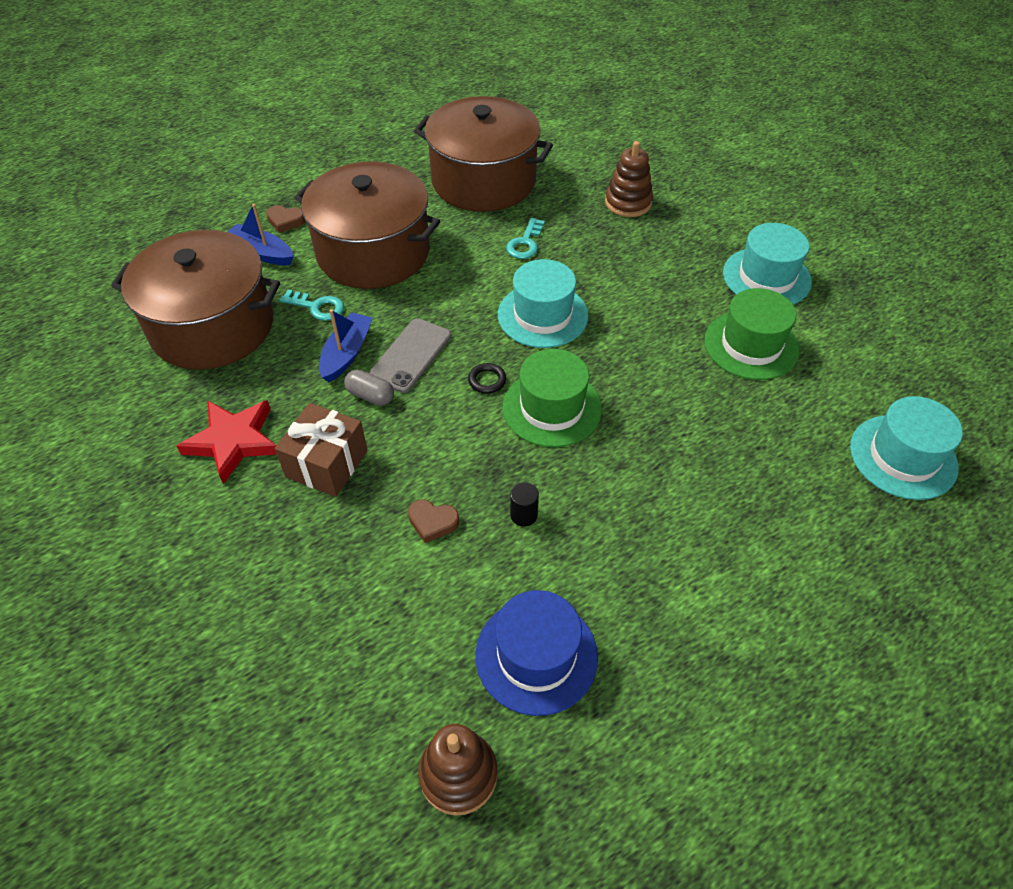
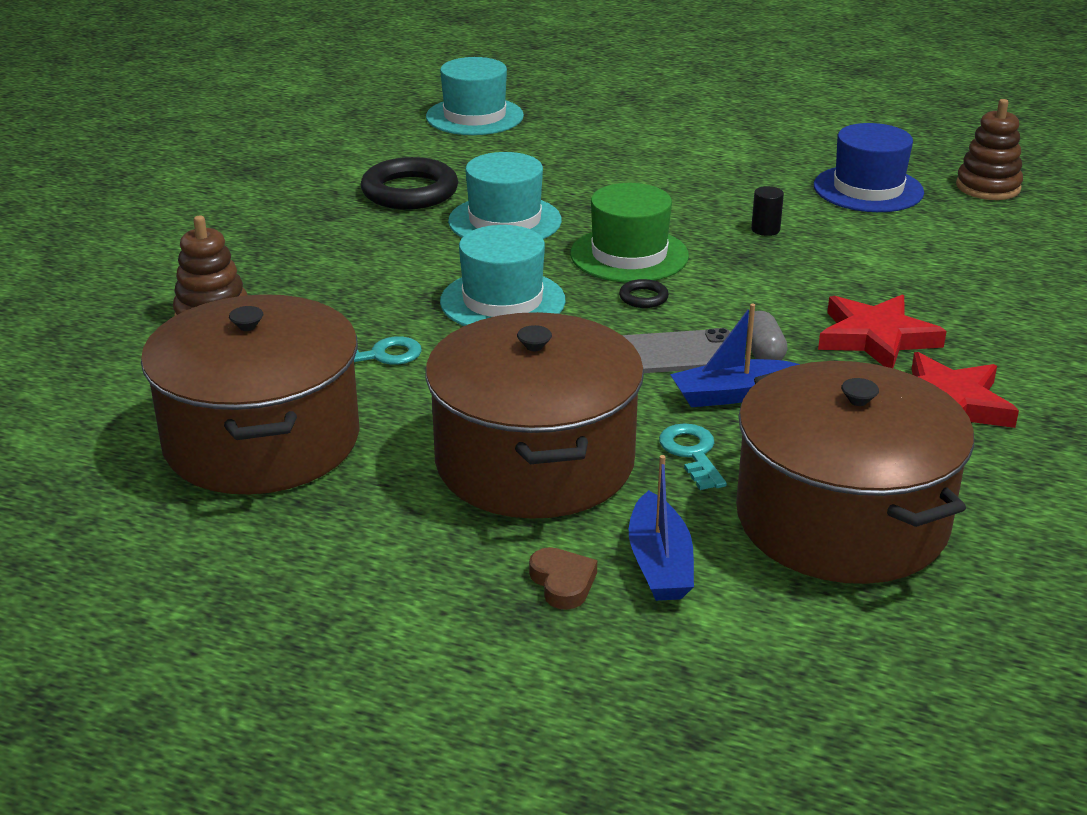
camera: 125 degrees left, 20 degrees down
(327, 464) = (876, 338): brown gift -> red star
(432, 522) = (839, 263): brown heart -> none
(751, 345) = (410, 192): green hat -> black ring
(766, 277) = (286, 206): turquoise hat -> turquoise hat (505, 221)

